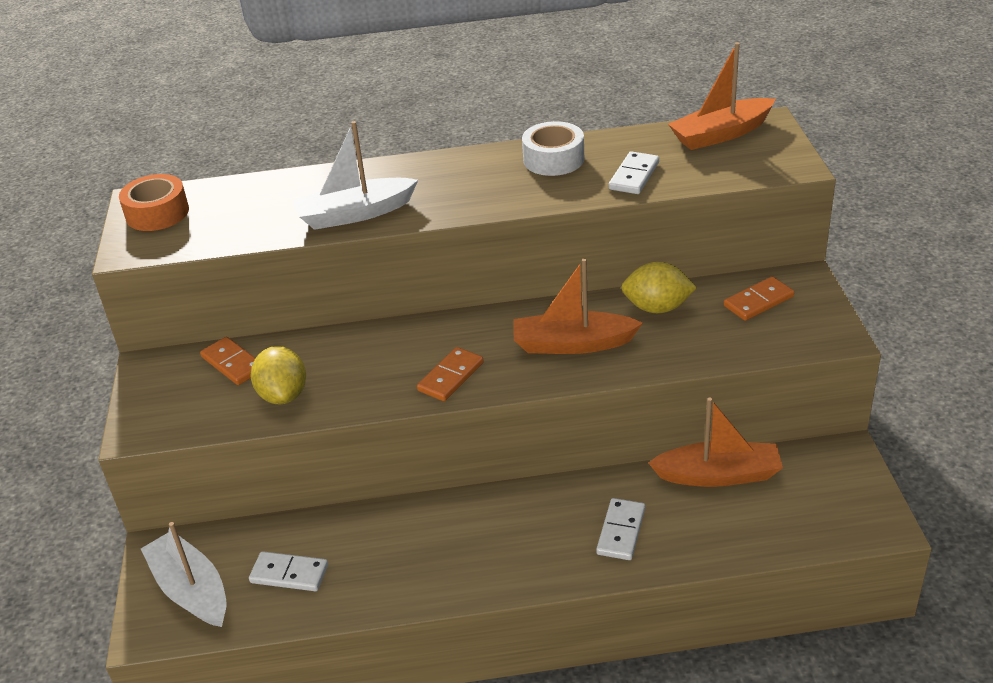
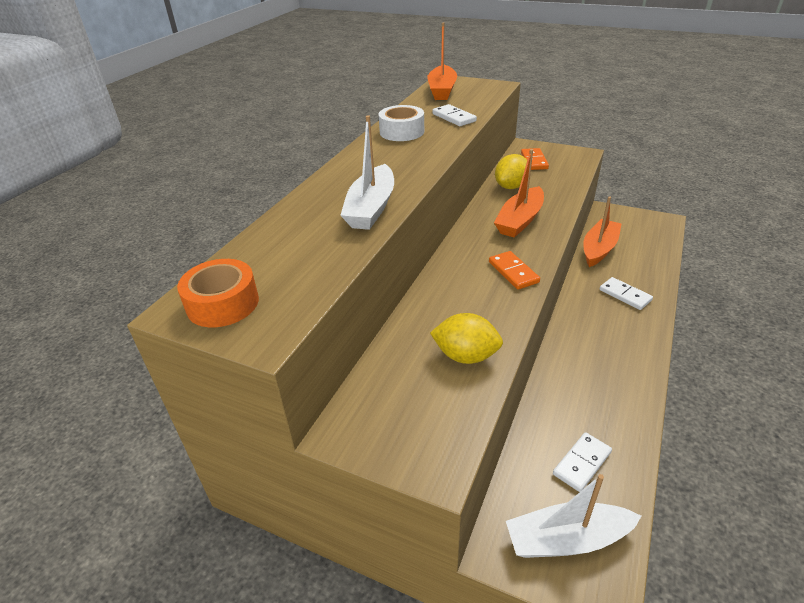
camera: 60 degrees left, 0 degrees up
(233, 364) = (395, 374): orange domino -> none

